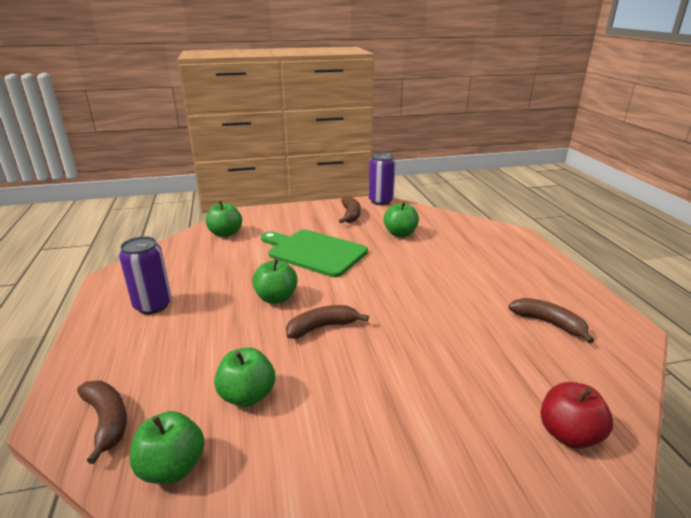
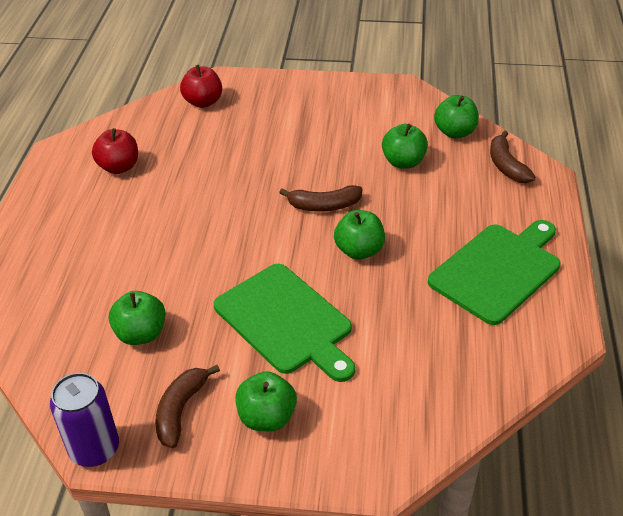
camera: 160 degrees left, 15 degrees up
(153, 305) = (498, 270): purple can -> green cutting board
(225, 233) = (409, 404): green apple -> green apple (267, 417)
(548, 323) = (119, 167): brown banana -> red apple

